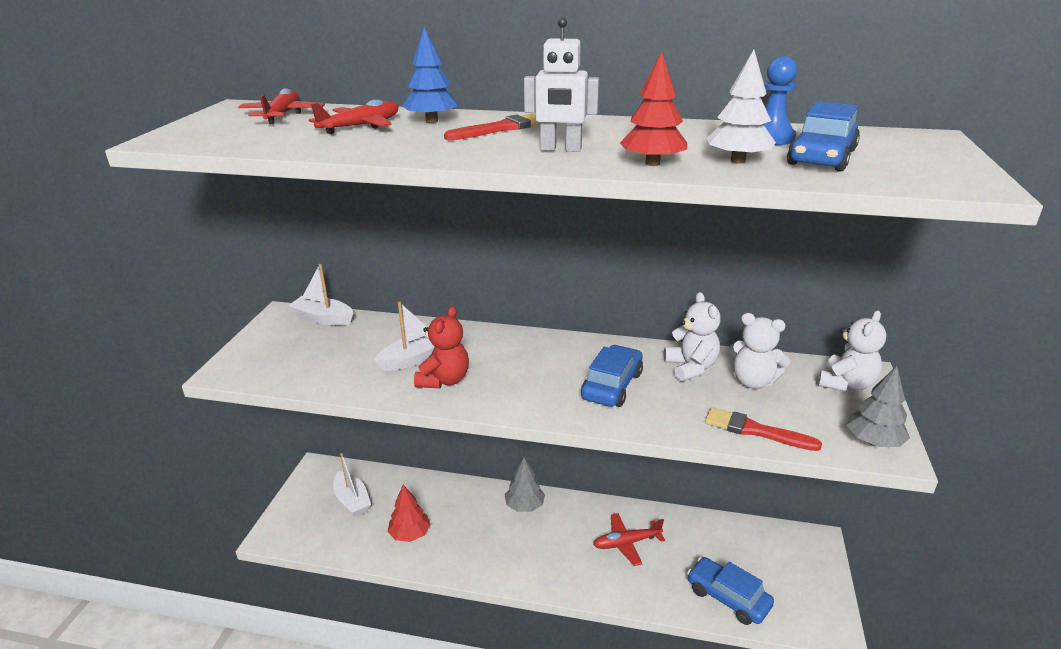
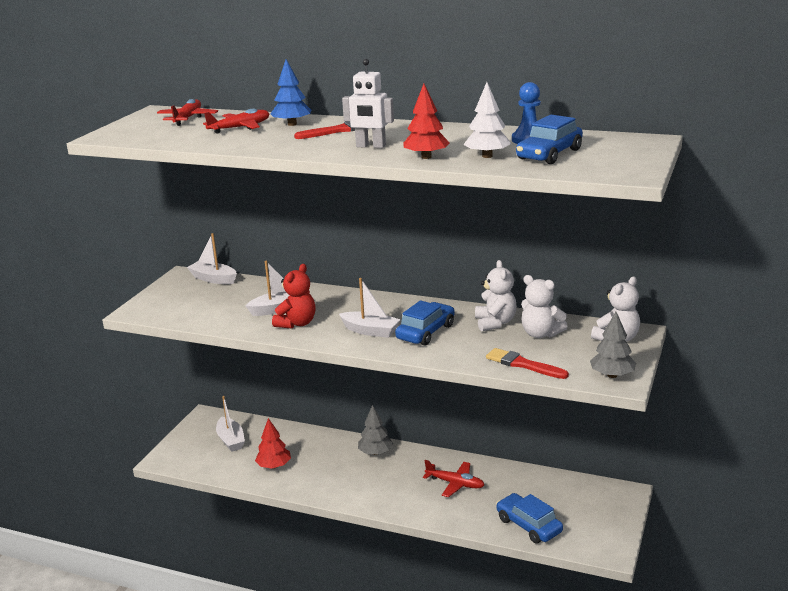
camera: 10 degrees right, 5 degrees down
(542, 387) = (370, 331): none -> white boat
(626, 543) = (455, 483): red plane -> red plane turned 150 degrees counterclockwise

